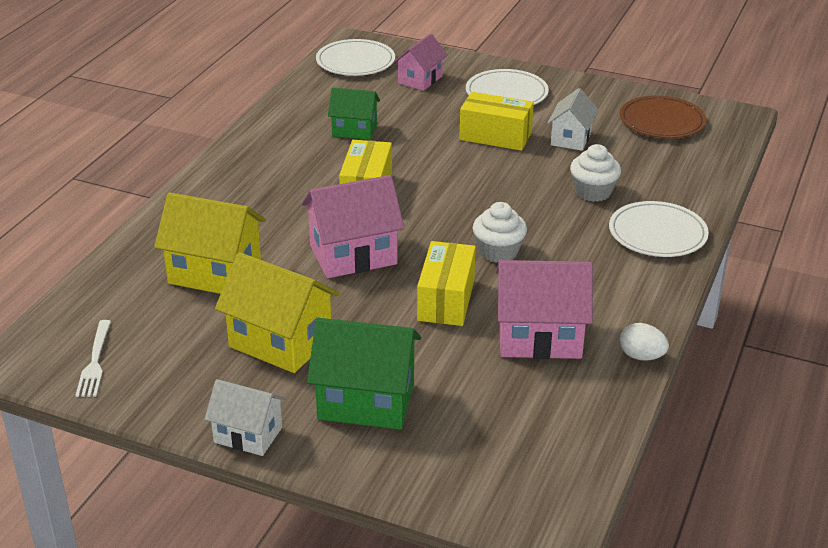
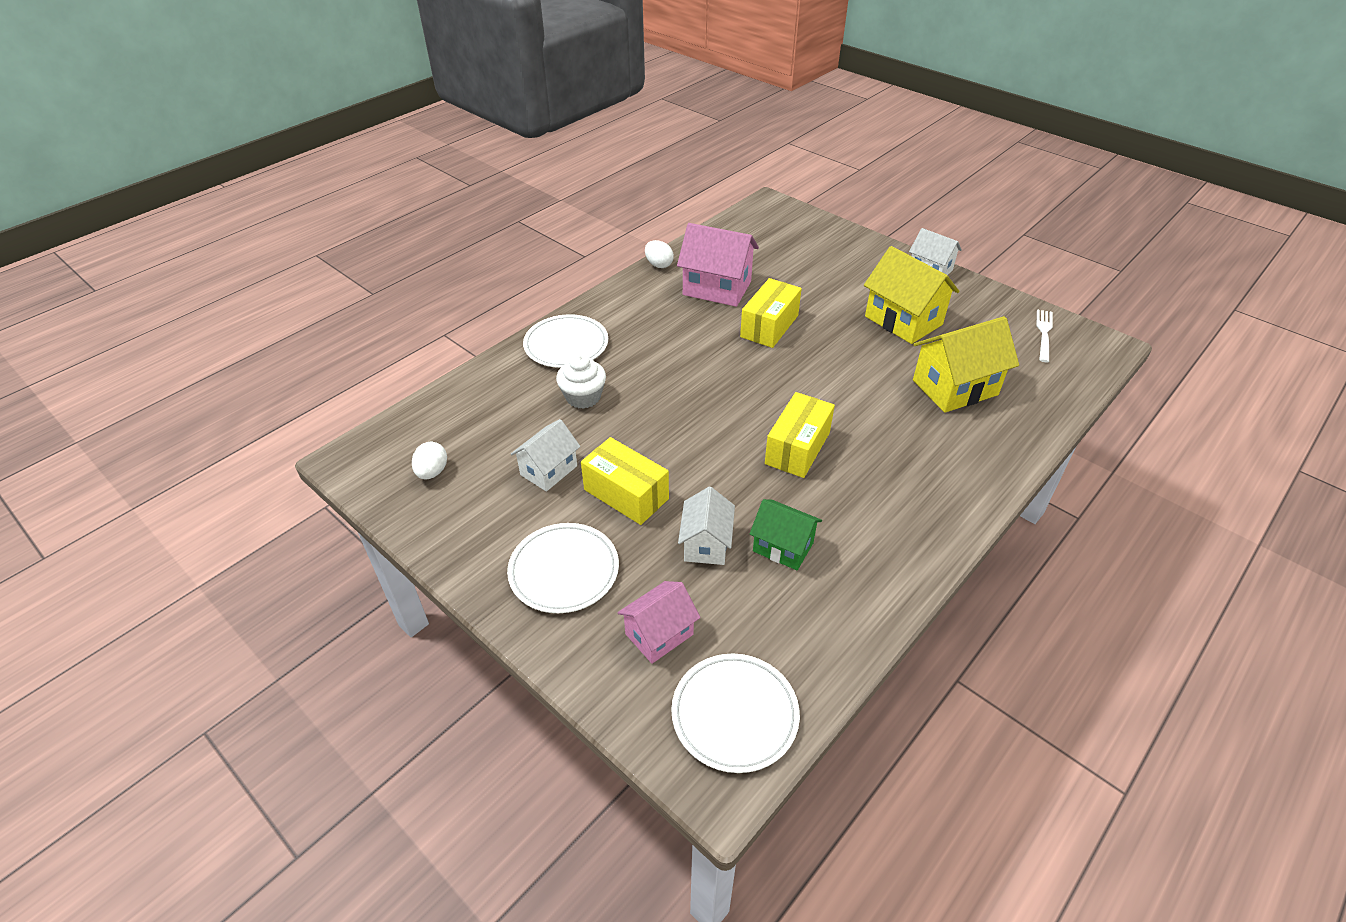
camera: 160 degrees left, 10 degrees up
(215, 273) = (955, 387): yellow house -> yellow house turned 60 degrees counterclockwise
(353, 255) = (830, 379): pink house -> none
(366, 401) = (851, 273): green house -> none
(413, 122) = (706, 544): none -> white house
(498, 252) = (707, 356): white cupcake -> none
(662, 121) = (432, 472): brown plate -> white egg

